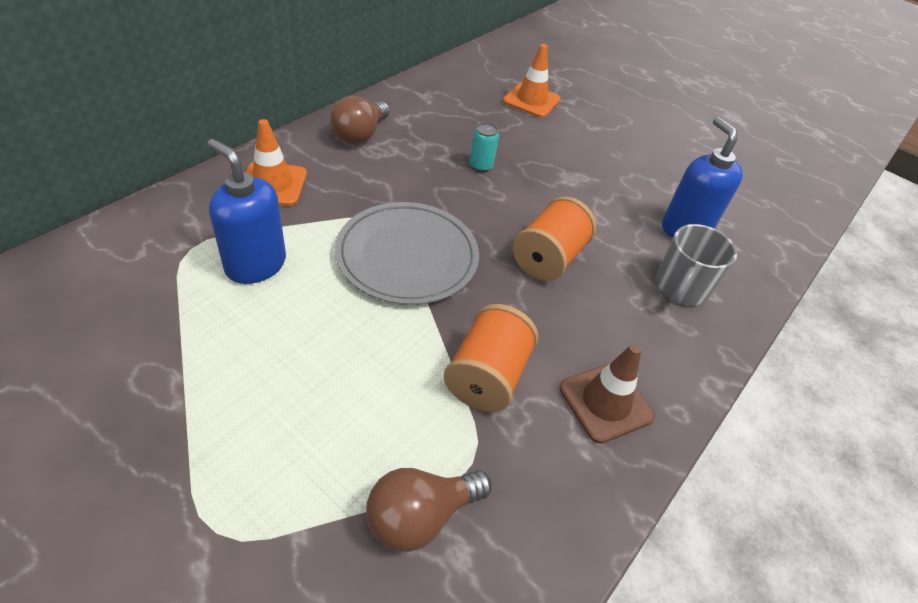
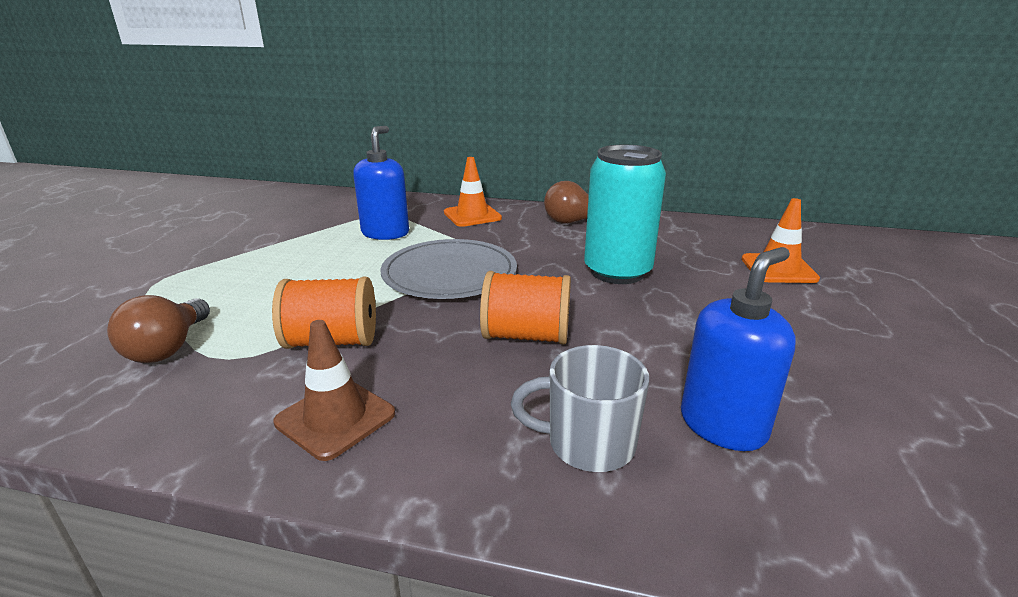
camera: 70 degrees right, 20 degrees down
(420, 516) = (168, 348): brown light bulb -> brown light bulb turned 120 degrees counterclockwise
(481, 166) = (617, 272): turquoise can -> turquoise can, size x2.49

